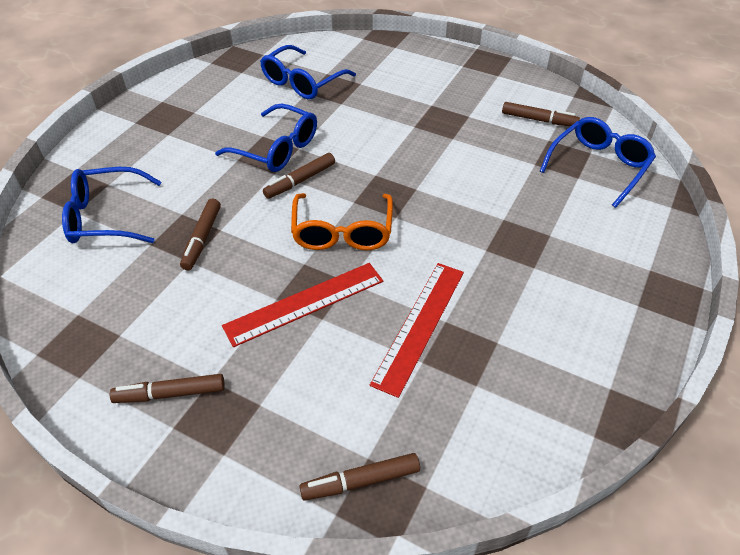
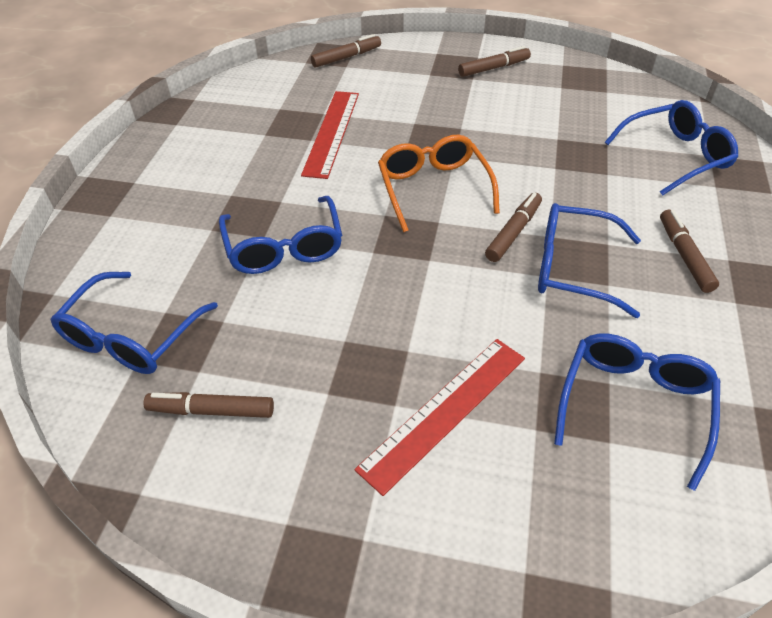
camera: 165 degrees right, 0 degrees up
(202, 239) = (564, 156): brown marker -> brown marker (684, 256)
(305, 303) = (434, 129): red ruler -> red ruler (444, 411)
(487, 205) = (284, 248): none -> blue glasses

